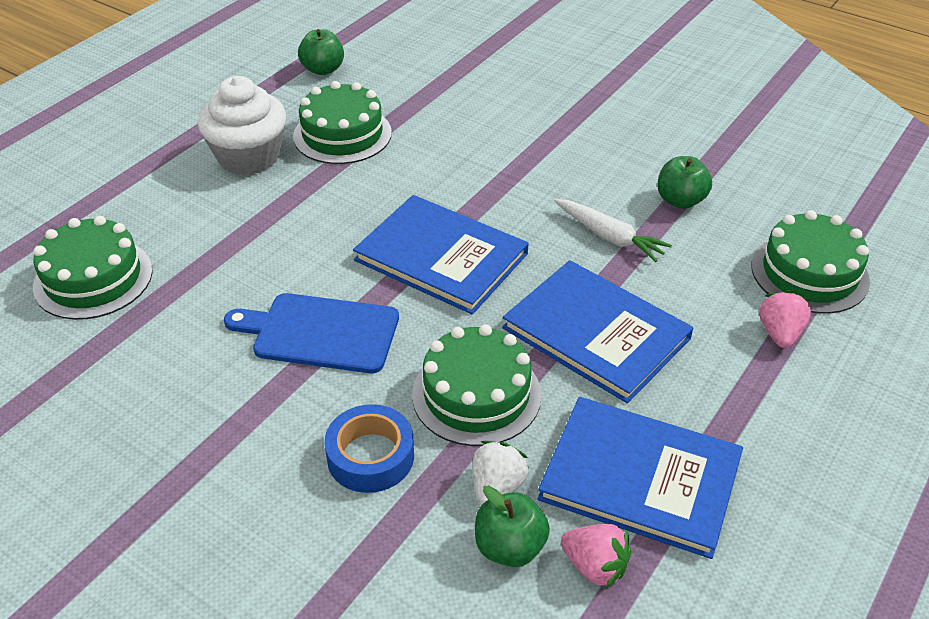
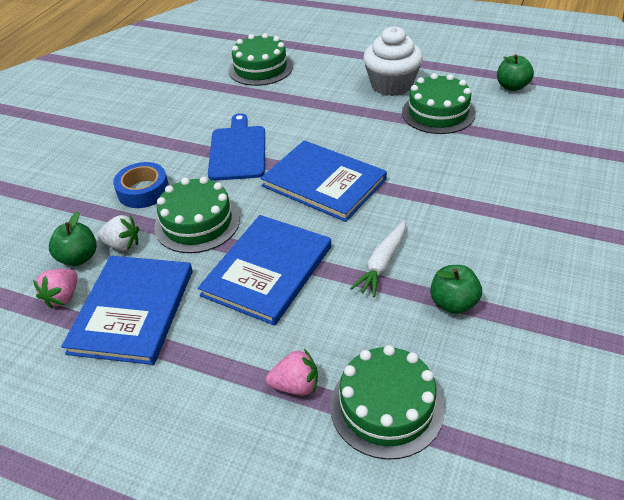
camera: 80 degrees right, 0 degrees up
(441, 257) = (323, 183): blue book -> blue book turned 75 degrees counterclockwise

